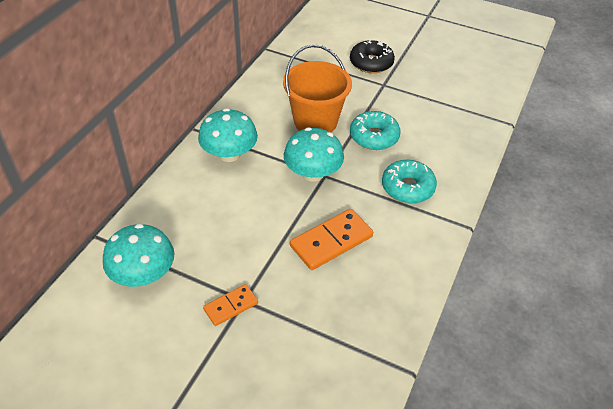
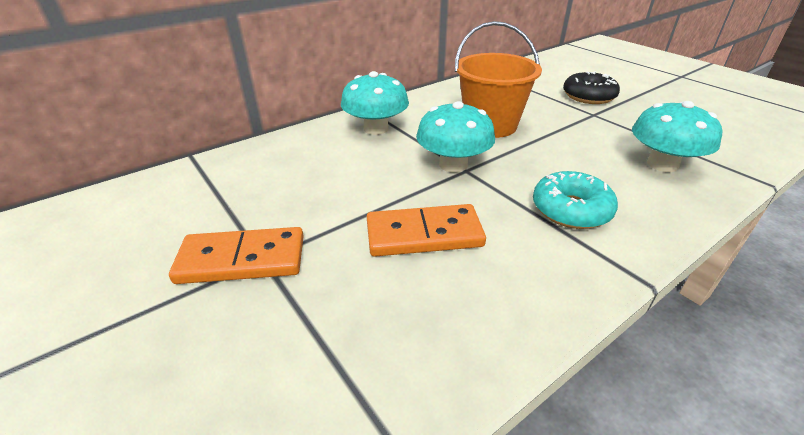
camera: 30 degrees right, 10 degrees down
(143, 274) = (192, 197): turquoise mushroom -> turquoise mushroom (662, 164)
(231, 306) = (242, 259): orange domino -> orange domino, size x1.69
(374, 137) = (553, 152): turquoise donut -> none

